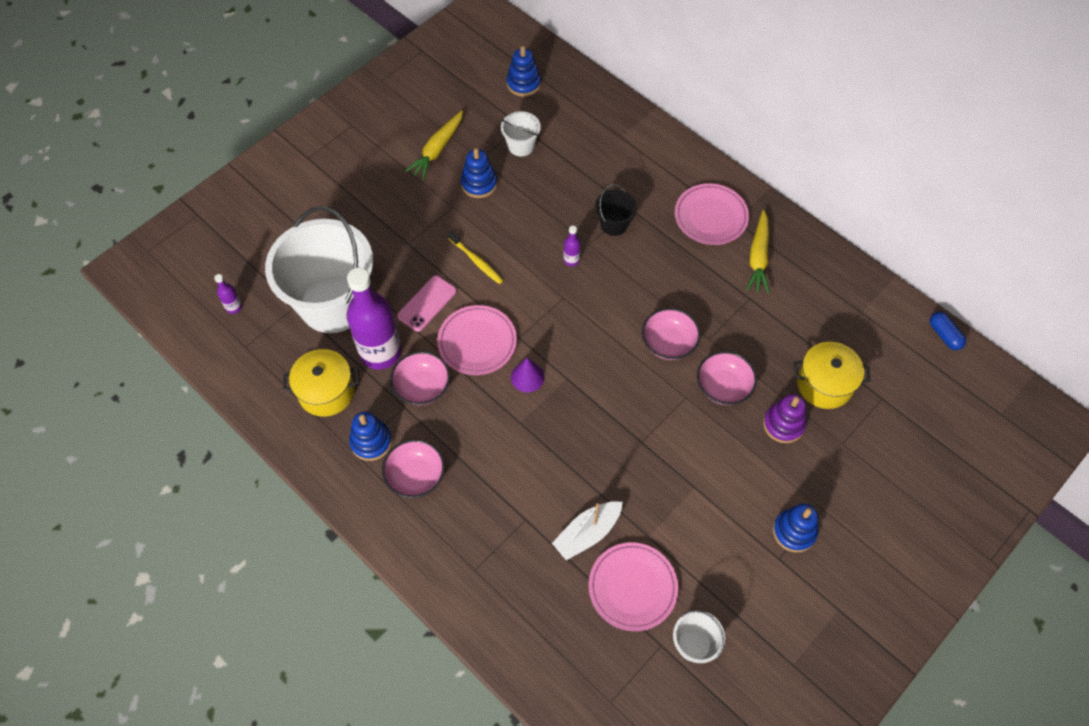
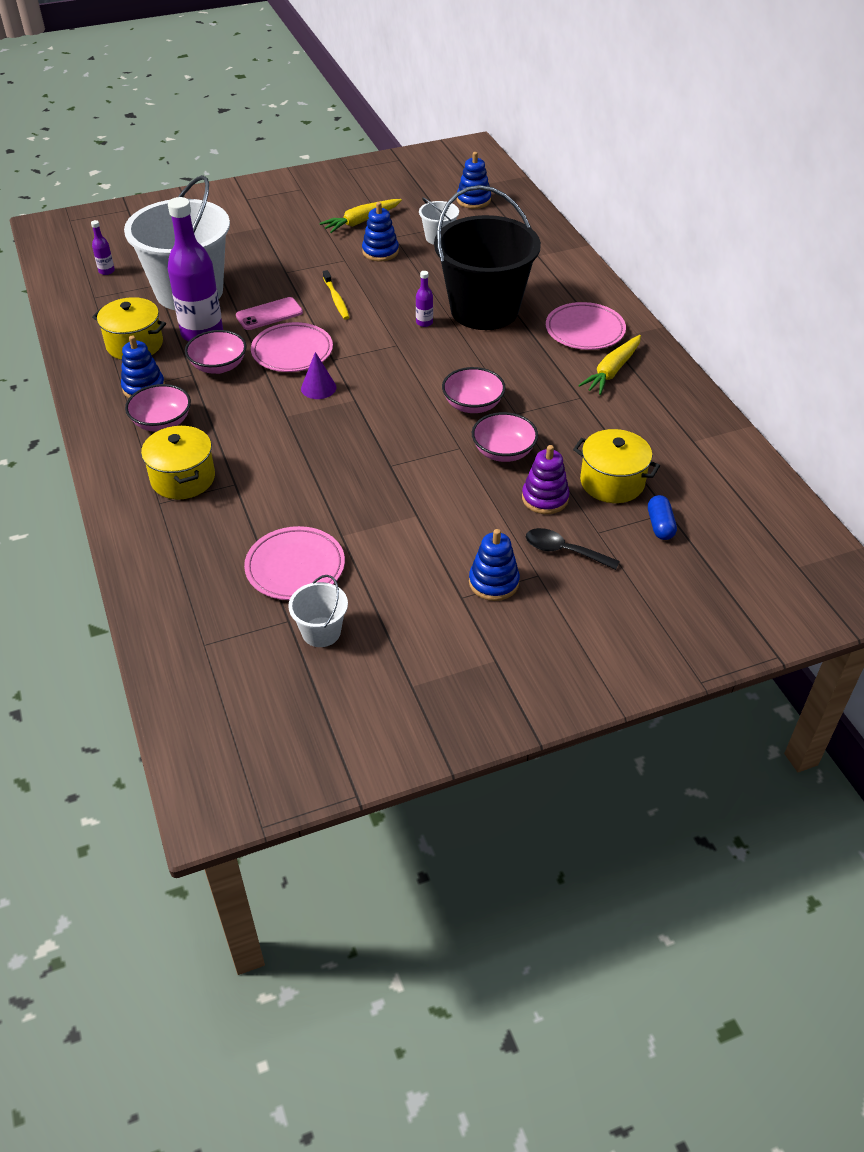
camera: 25 degrees right, 15 degrees down
(477, 533) = (183, 478): none -> yellow pot
(587, 533) = (284, 513): white boat -> none
(614, 224) = (484, 310): black bucket -> black bucket, size x2.36
(828, 474) = (564, 551): none -> black spoon
(944, 335) = (775, 485): blue capsule -> blue capsule (660, 525)

